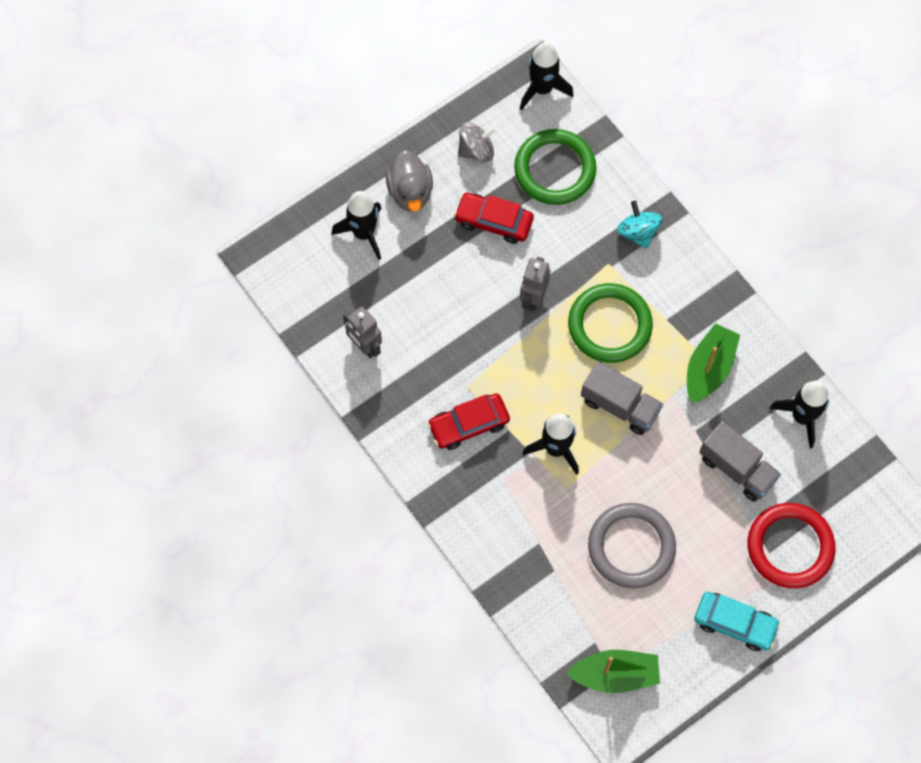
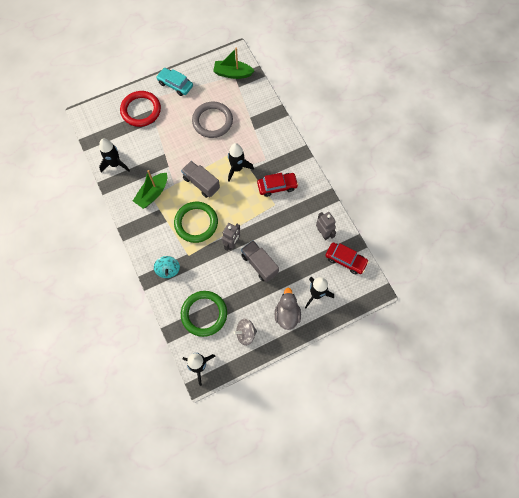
camera: 170 degrees left, 0 degrees up
(494, 221) = (244, 289): red car -> red car (345, 260)
(737, 468) = (154, 146): grey truck -> grey truck (259, 264)

